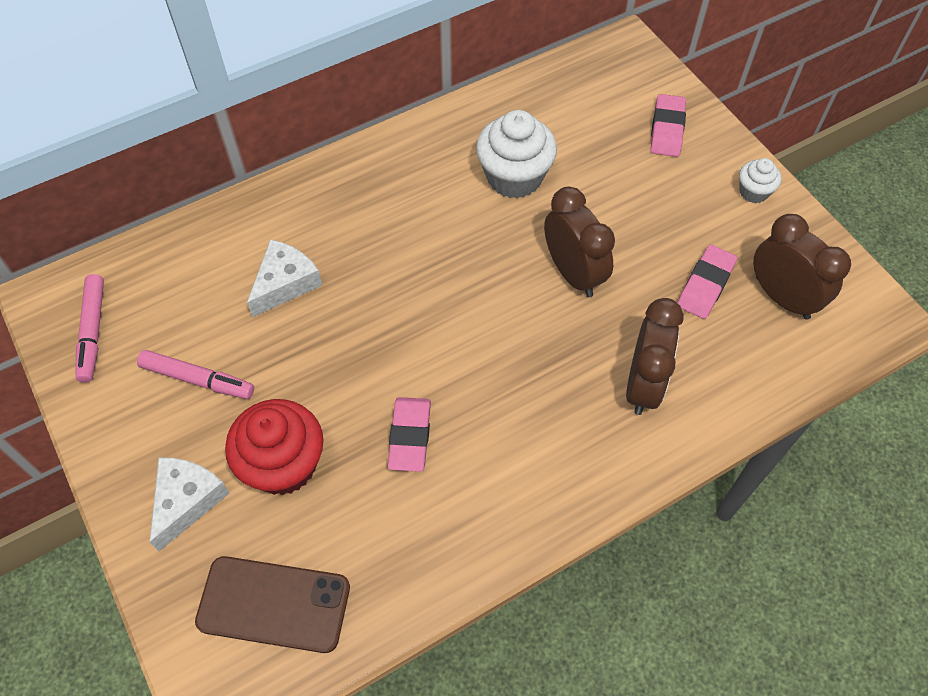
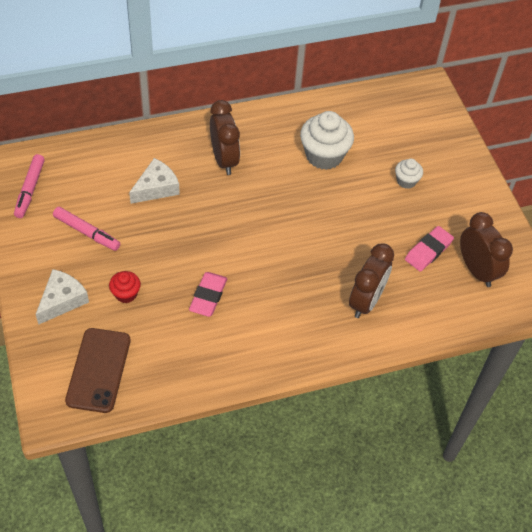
camera: 10 degrees right, 5 degrees down
(274, 604) = (98, 370): brown phone -> brown phone turned 75 degrees clockwise
(283, 464) = (126, 294): red cupcake -> red cupcake, size x0.52
(573, 273) = (343, 224): brown clock -> brown clock (224, 160)
(667, 129) = (437, 147): pink eraser -> none
(753, 192) = (482, 200): white cupcake -> white cupcake (406, 181)

